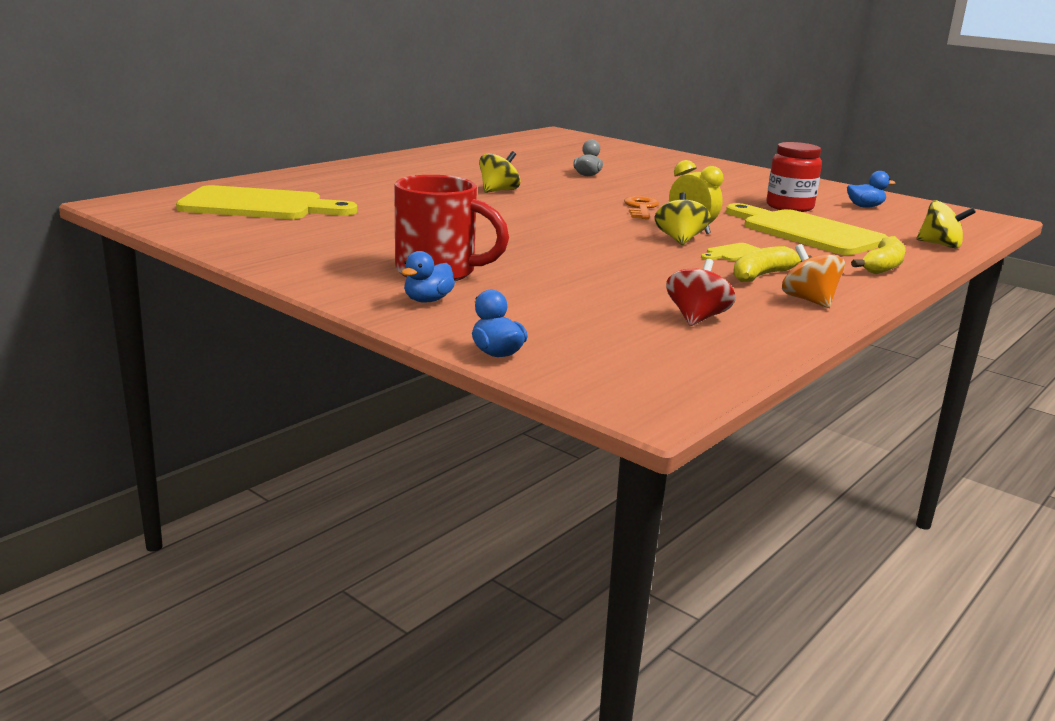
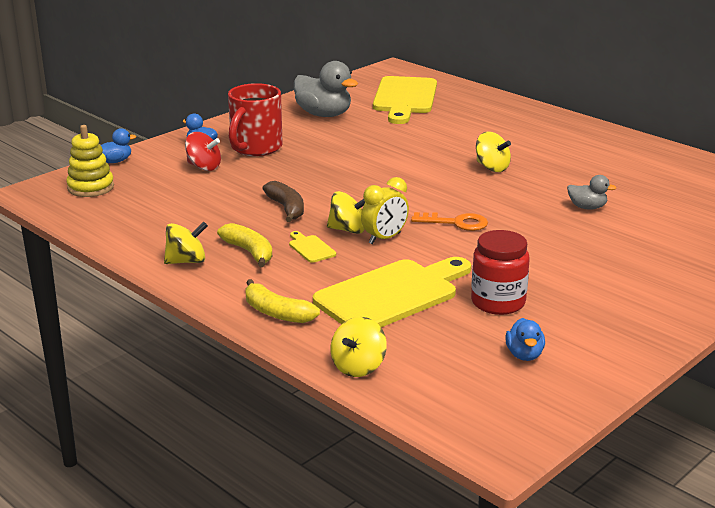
camera: 95 degrees right, 5 degrees up
(308, 239) = (324, 114): none -> grey duck
(612, 363) = (91, 187): none -> yellow stacking toy
(637, 260) = (287, 208): none -> brown banana
(696, 318) = (156, 217): red spinning top -> red spinning top (204, 167)
(809, 300) = (186, 261): orange spinning top -> yellow spinning top

